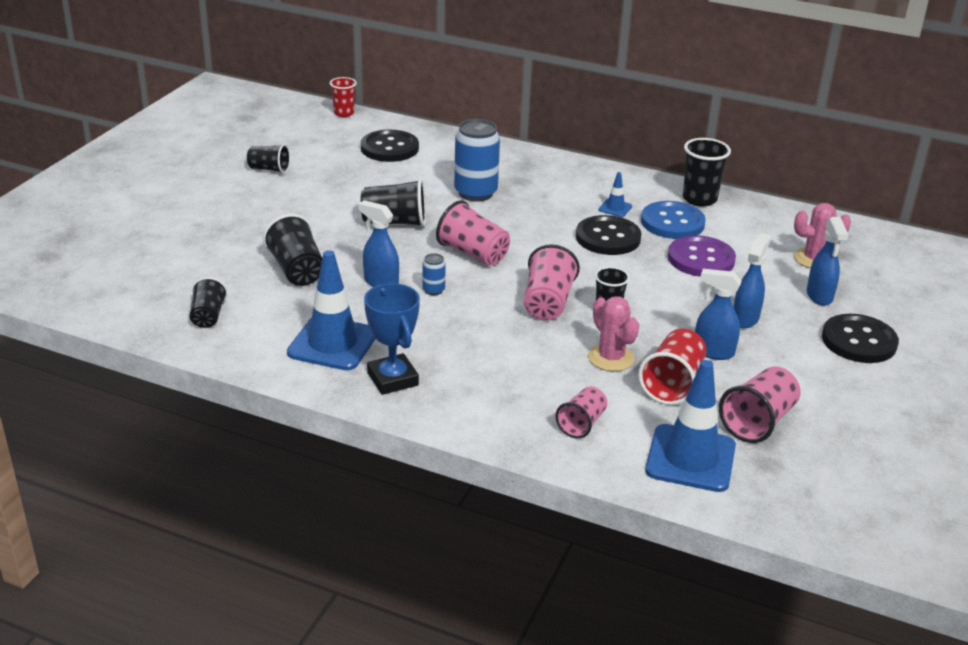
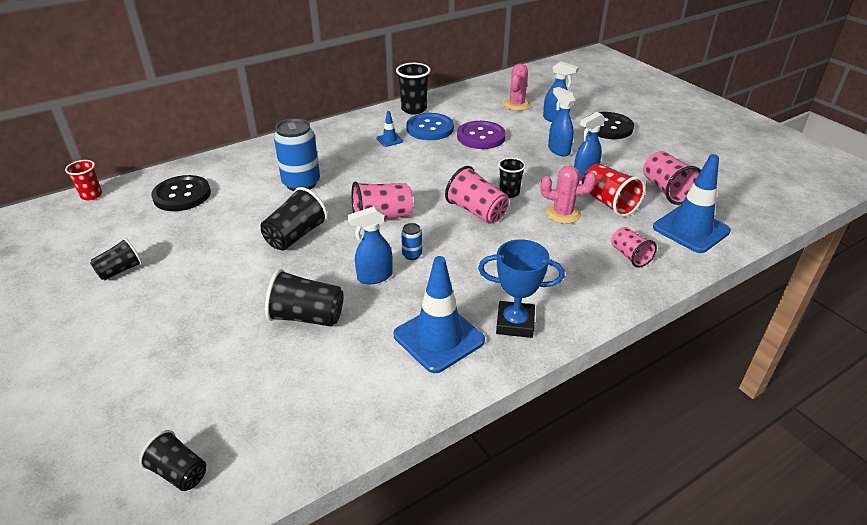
camera: 55 degrees left, 5 degrees up
(208, 316) = (323, 405): black cup -> black cup (179, 472)
(608, 238) = (422, 157): black button -> none

